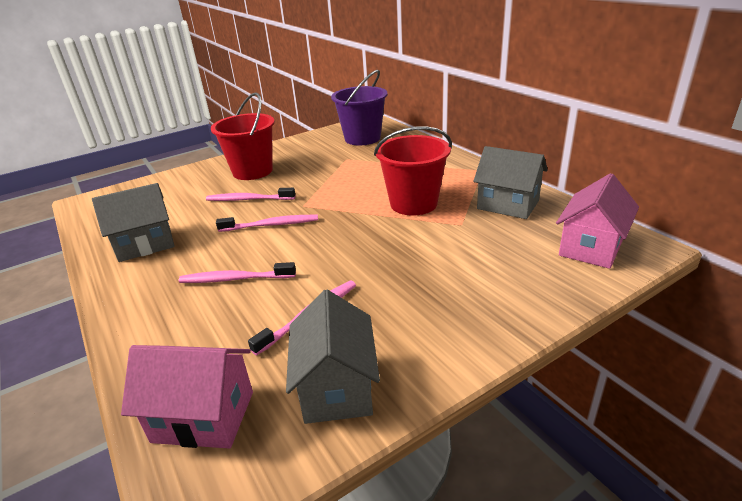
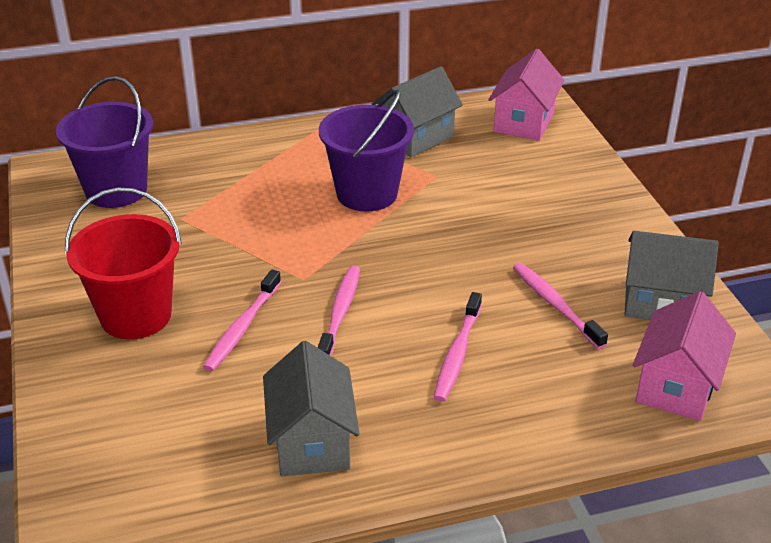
camera: 75 degrees left, 5 degrees up
(413, 203) = (367, 193): red bucket -> purple bucket
(591, 247) = (524, 122): pink house -> pink house turned 60 degrees clockwise

